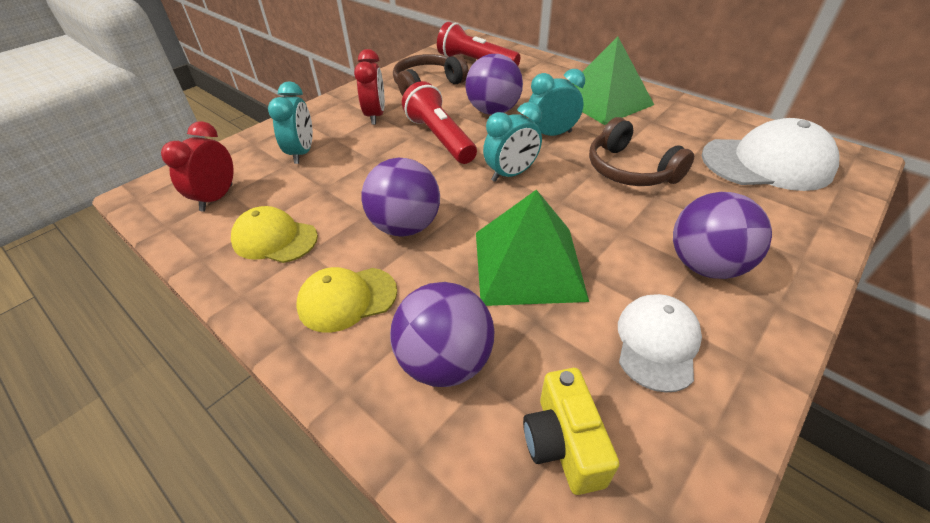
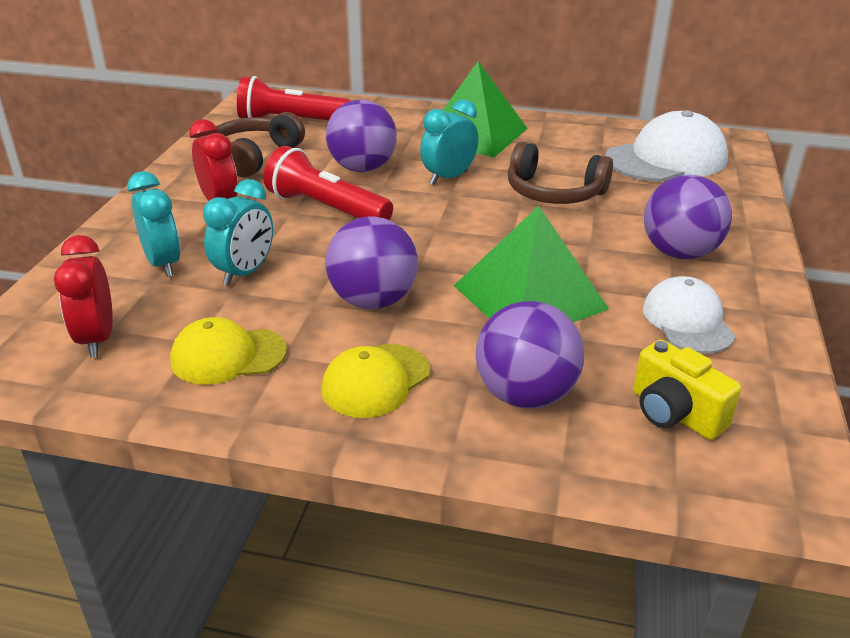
camera: 30 degrees left, 10 degrees down
(511, 174) = (440, 224): turquoise clock -> turquoise clock (244, 273)

